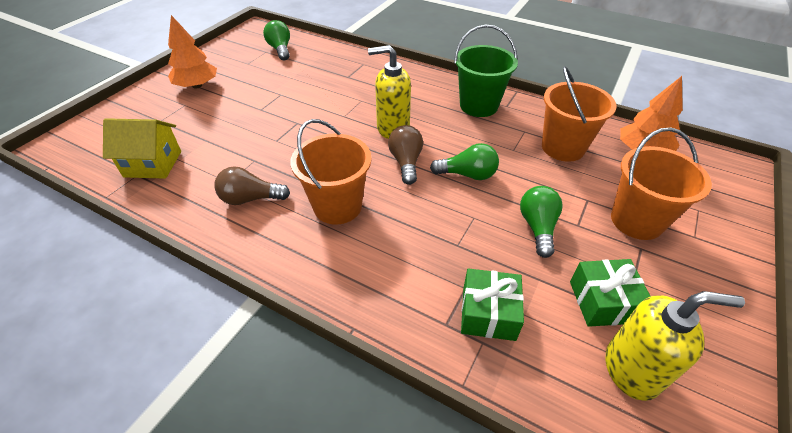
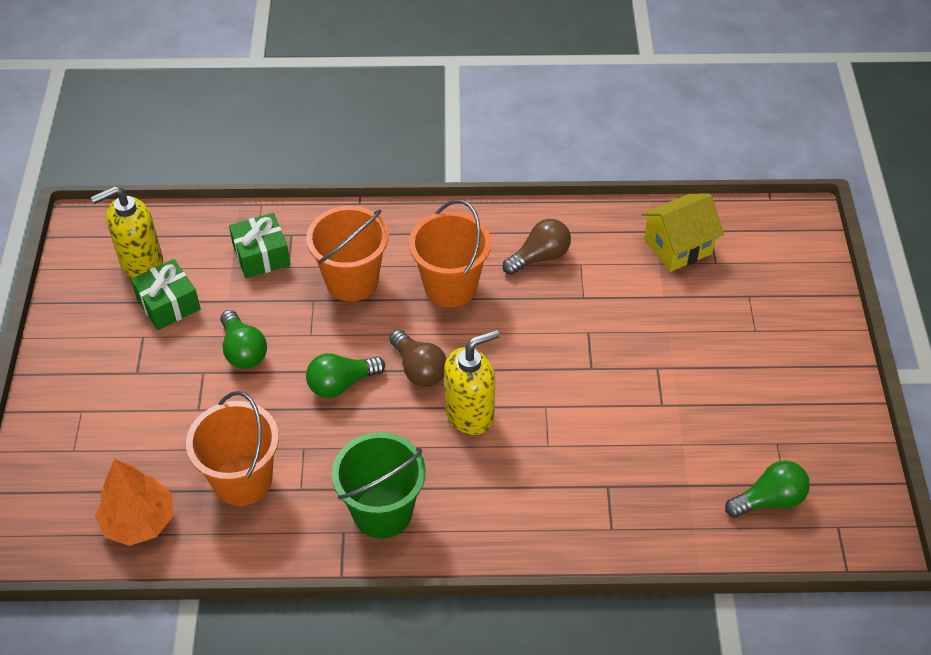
camera: 150 degrees right, 5 degrees up
(197, 85) = (784, 366): orange tree -> none
(280, 49) = (769, 500): green light bulb -> green light bulb turned 60 degrees counterclockwise
(636, 220) = (142, 404): orange bucket -> orange bucket (352, 281)

